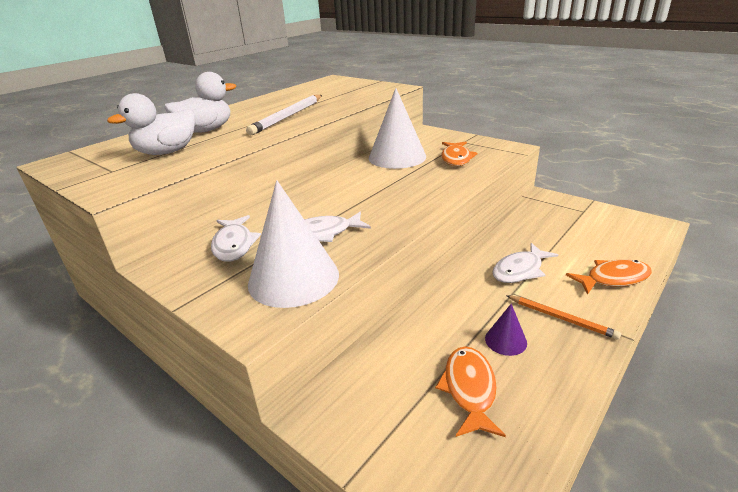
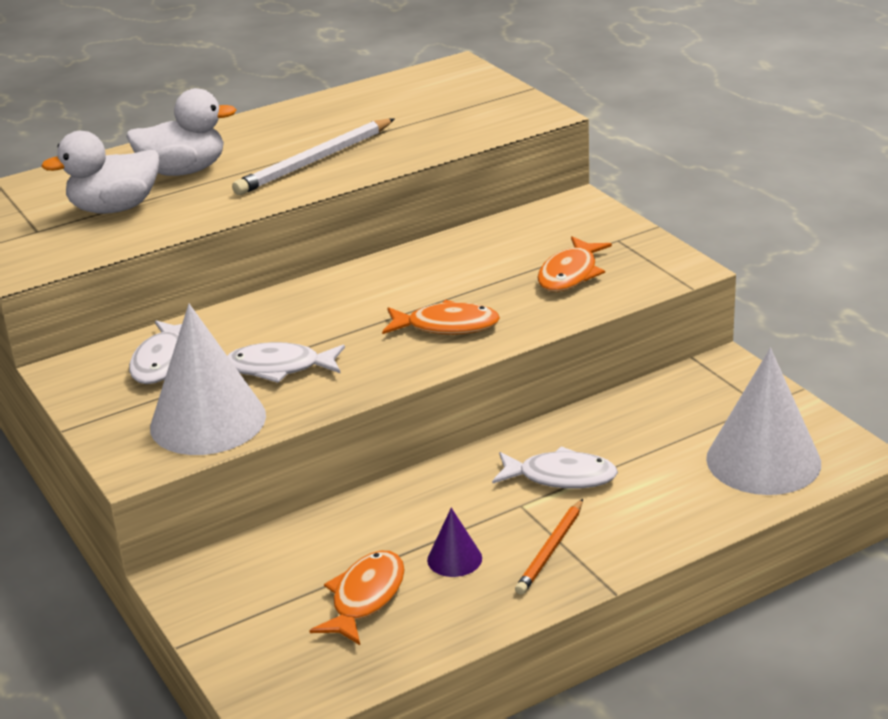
camera: 20 degrees right, 0 degrees up
(397, 157) = (481, 253): white cone -> white cone (763, 460)
(520, 270) = (561, 477): white fish -> white fish turned 150 degrees counterclockwise
(561, 318) = (551, 550): orange pencil -> orange pencil turned 60 degrees clockwise
(613, 279) = (680, 517): orange fish -> orange fish (447, 326)

